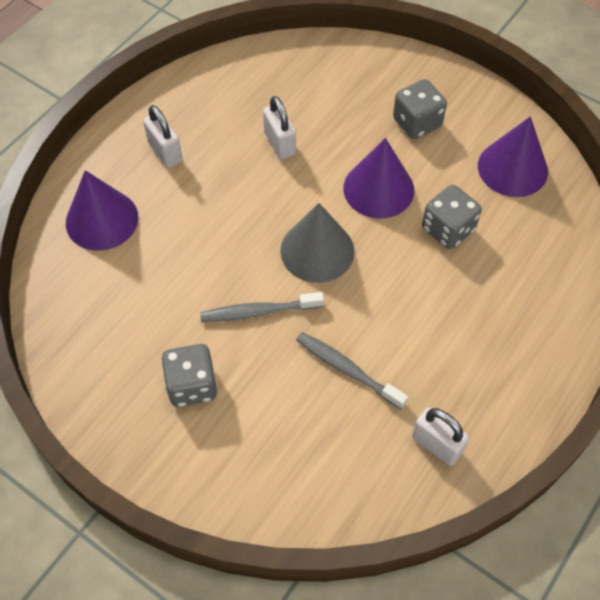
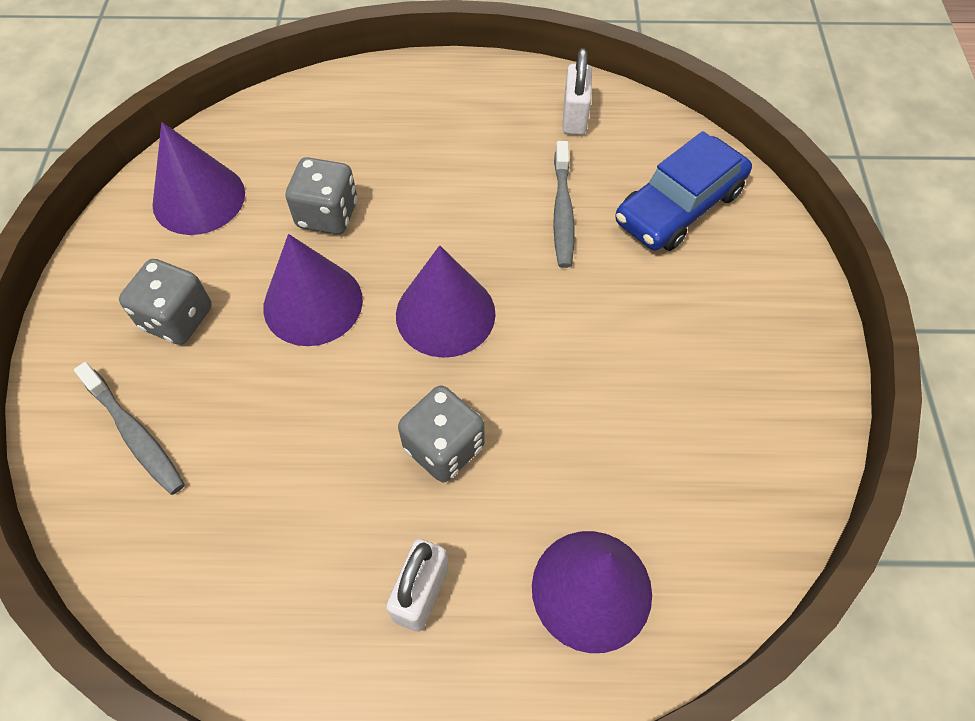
camera: 125 degrees left, 0 degrees up
(192, 385) = (699, 327): grey dice -> grey dice (444, 447)
(258, 311) = (566, 322): grey toothbrush -> grey toothbrush (135, 435)
(279, 143) = (309, 451): white padlock -> none
(294, 452) = (679, 206): none -> blue car
(317, 250) = (445, 314): grey cone -> purple cone

